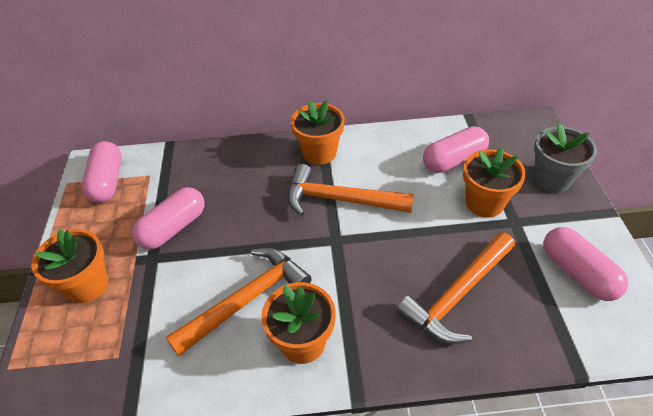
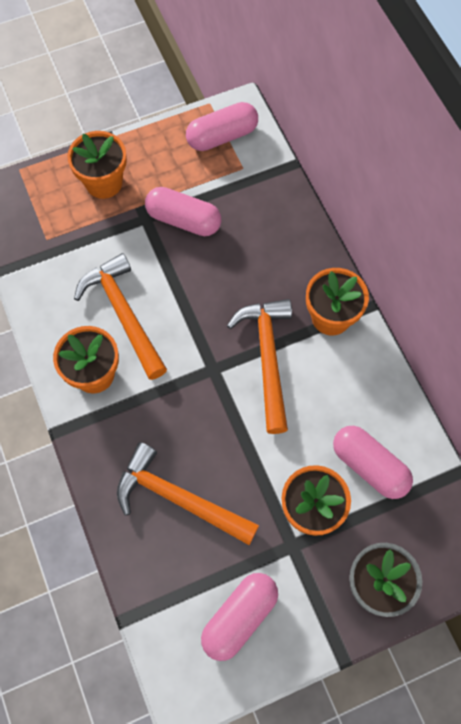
camera: 70 degrees right, 20 degrees up
(247, 300) = (123, 314): orange hammer -> orange hammer turned 150 degrees counterclockwise

